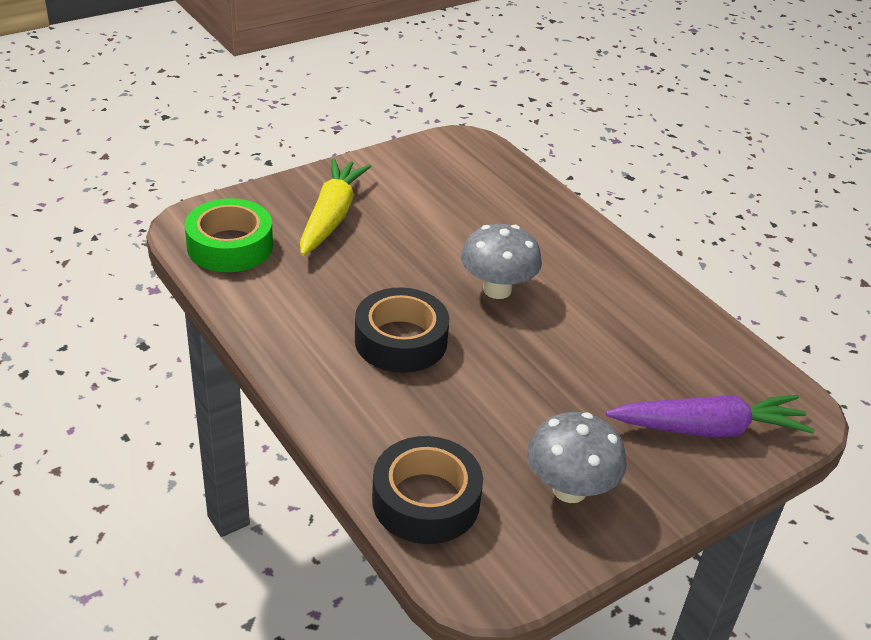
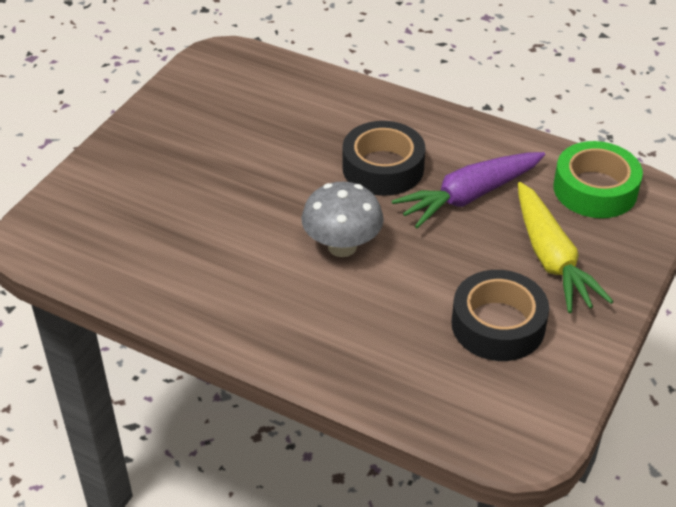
camera: 155 degrees right, 5 degrees up
(426, 500) = (282, 78): black tape -> black tape (498, 325)
(569, 489) = (194, 117): grey mushroom -> none
(708, 429) = (108, 195): purple carrot -> purple carrot (469, 196)

